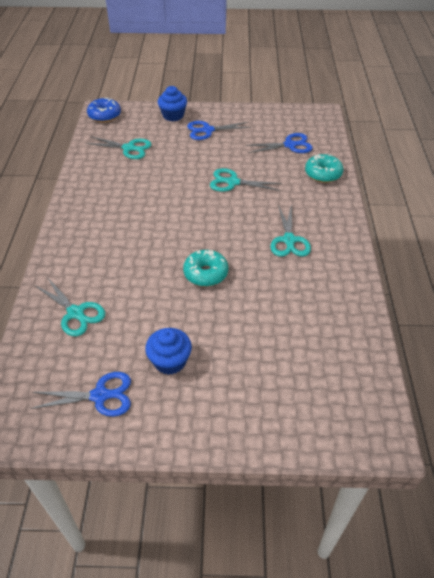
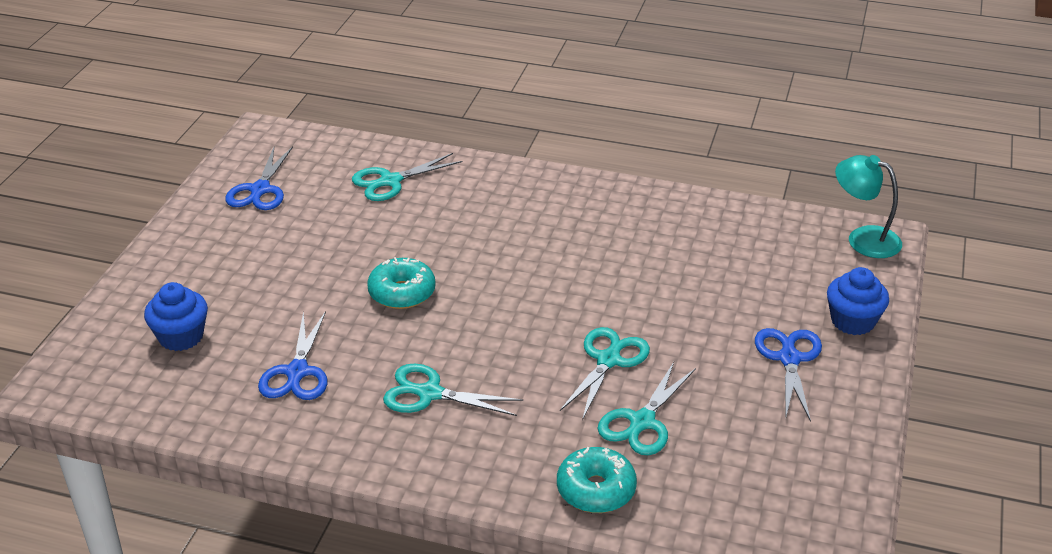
camera: 105 degrees right, 10 degrees down
(104, 115) = (863, 238): blue donut -> turquoise lamp
(129, 148) = (746, 255): turquoise scissors -> turquoise scissors (642, 422)
(170, 361) = (273, 242): blue cupcake -> blue cupcake (181, 337)
(290, 145) = (710, 466): blue scissors -> blue scissors (297, 372)

